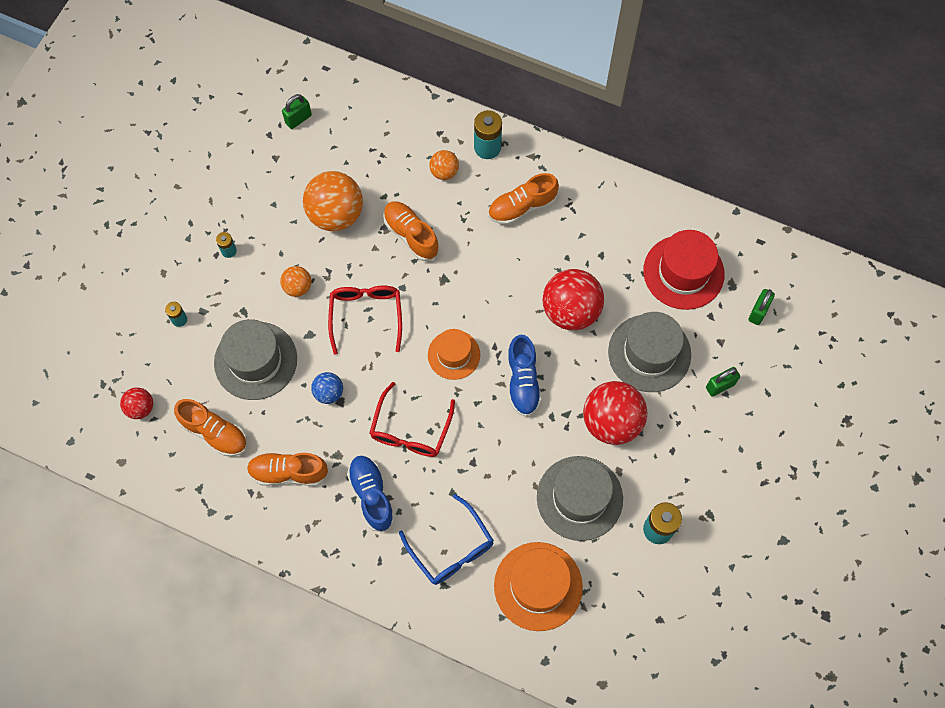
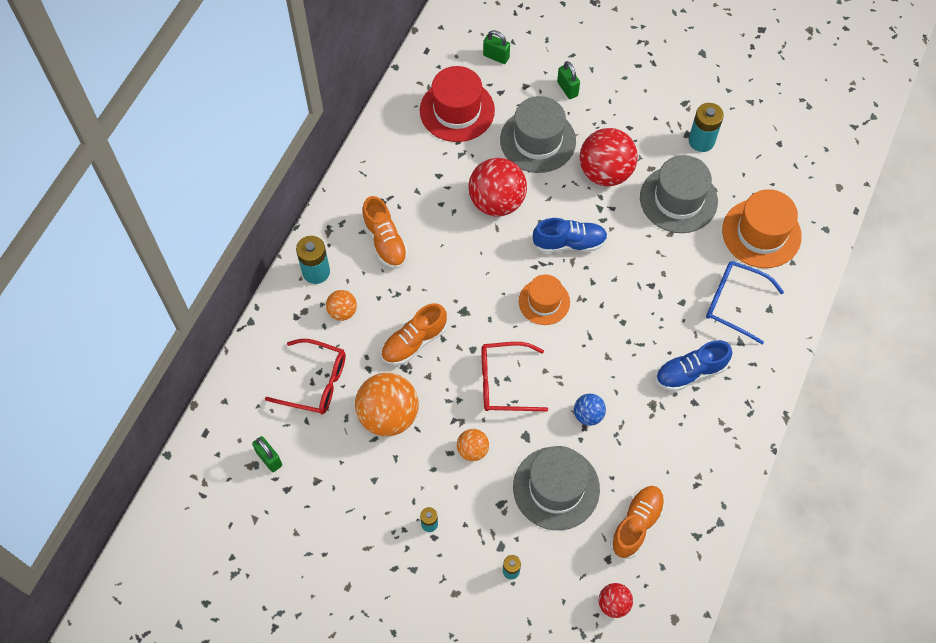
camera: 90 degrees left, 5 degrees down
(288, 472) = (673, 449): orange shoe -> none
(410, 430) = (622, 339): red glasses -> red glasses (315, 382)
(451, 548) = (734, 303): blue glasses -> blue glasses turned 120 degrees counterclockwise

